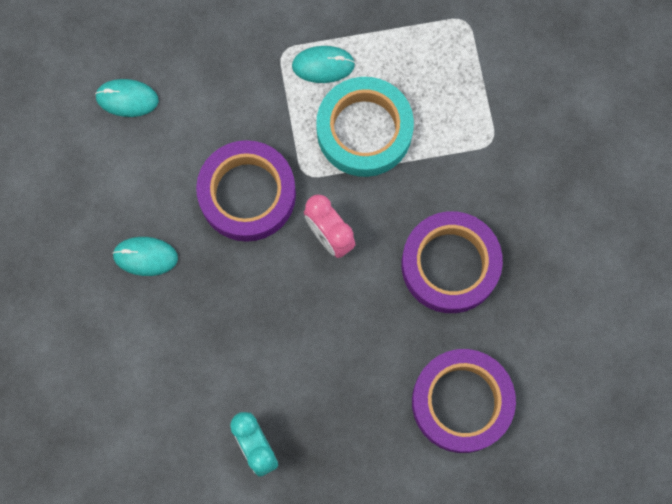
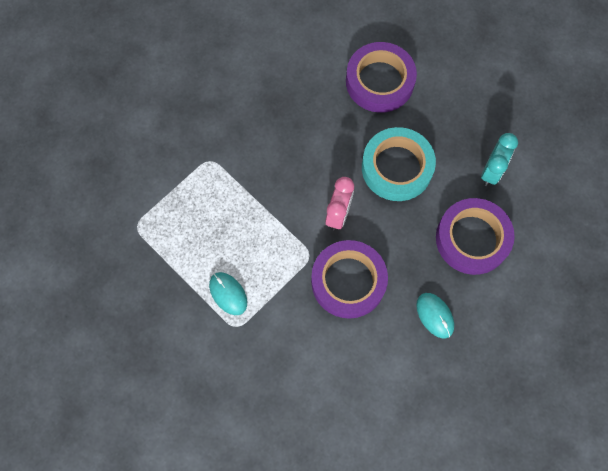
camera: 125 degrees left, 5 degrees down
(127, 99) = (341, 407): turquoise mouse -> none
(364, 130) = (255, 239): turquoise tape -> turquoise tape (397, 167)
(450, 265) = (305, 136): purple tape -> purple tape (472, 239)

